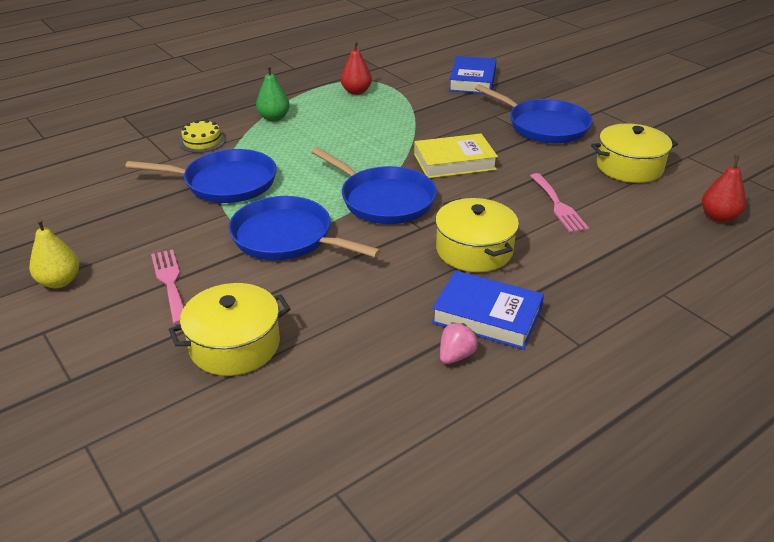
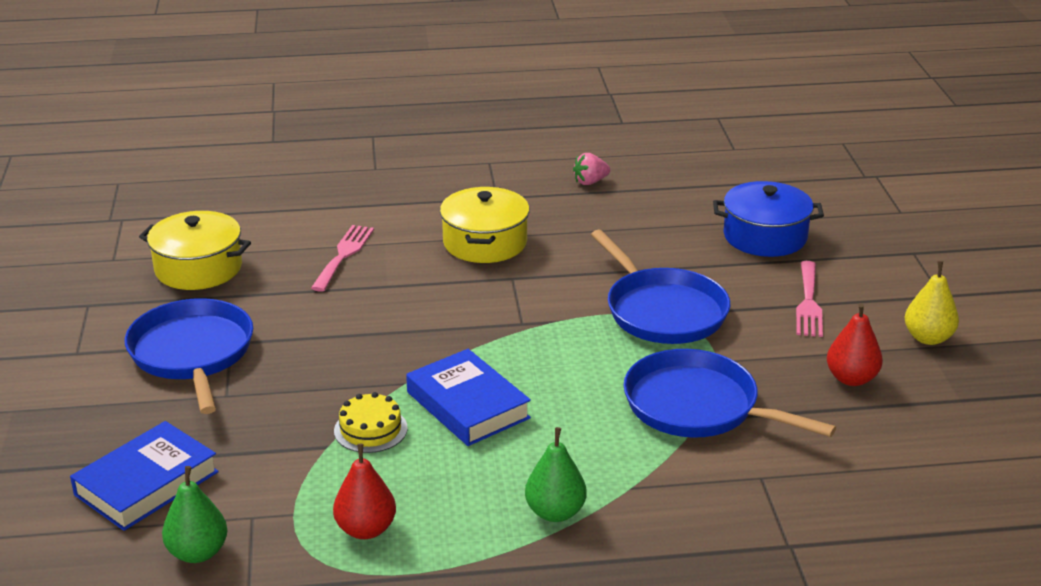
camera: 150 degrees left, 5 degrees down
(202, 141) = (699, 498): yellow cake -> yellow cake (370, 429)
(235, 345) = (765, 236): yellow pot -> blue pot
(384, 200) = (519, 319): blue pan -> none
(416, 70) = (198, 553): none -> green pear
(454, 162) = (381, 340): yellow book -> none
(487, 316) = (536, 196): blue book -> blue book (468, 405)
(718, 217) = (216, 199): red pear -> red pear (851, 379)

